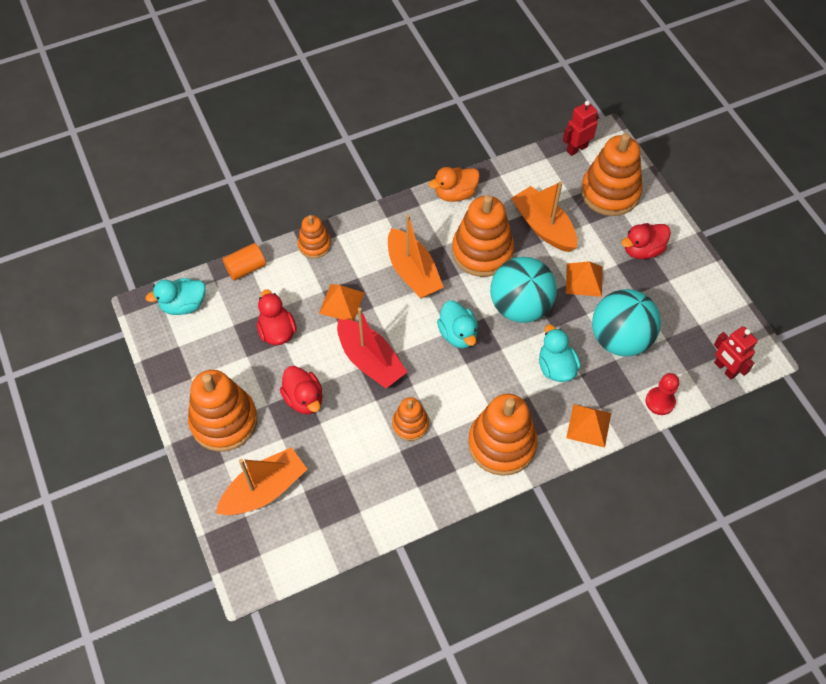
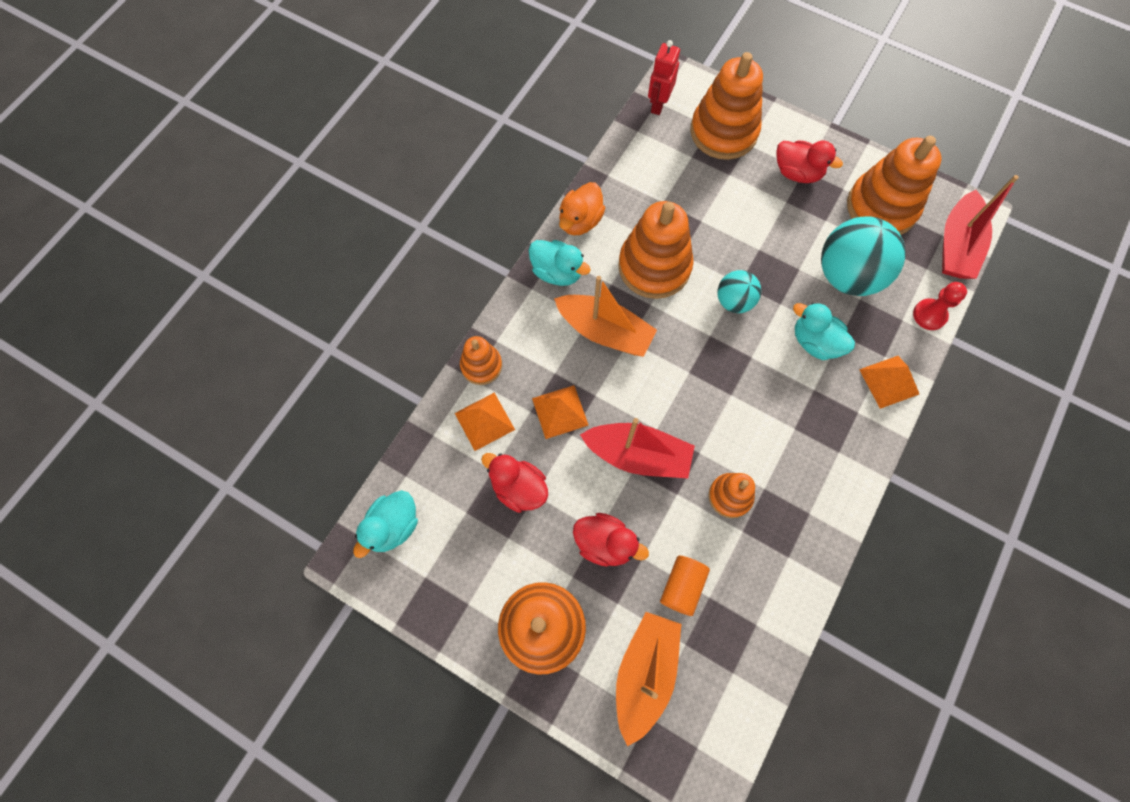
camera: 35 degrees left, 10 degrees up
(246, 268) = (428, 439): orange cylinder -> orange cylinder (682, 586)
(458, 334) = (699, 369): turquoise duck -> turquoise duck (557, 272)
(502, 444) = (829, 456): orange stacking toy -> orange stacking toy (881, 207)
(520, 306) = (734, 301): turquoise ball -> turquoise ball, size x0.55
(543, 226) = (691, 204): orange boat -> none
(584, 279) = (770, 236): orange pyramid -> orange pyramid (484, 421)
(642, 250) = (797, 173): red duck -> red duck turned 90 degrees counterclockwise
(725, 369) = (956, 246): red robot -> red boat

